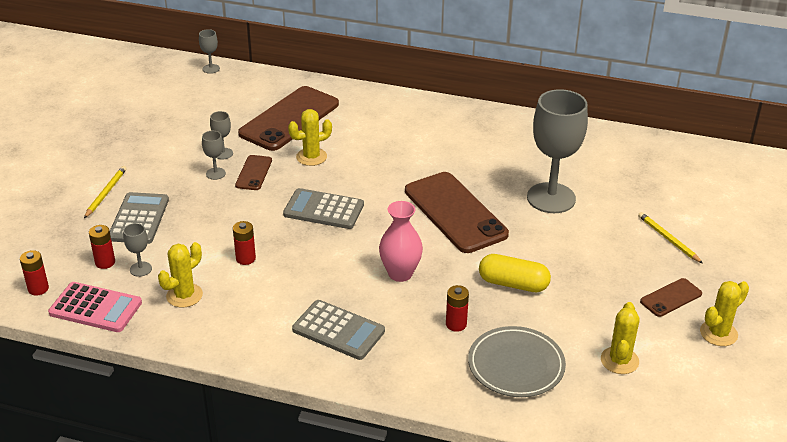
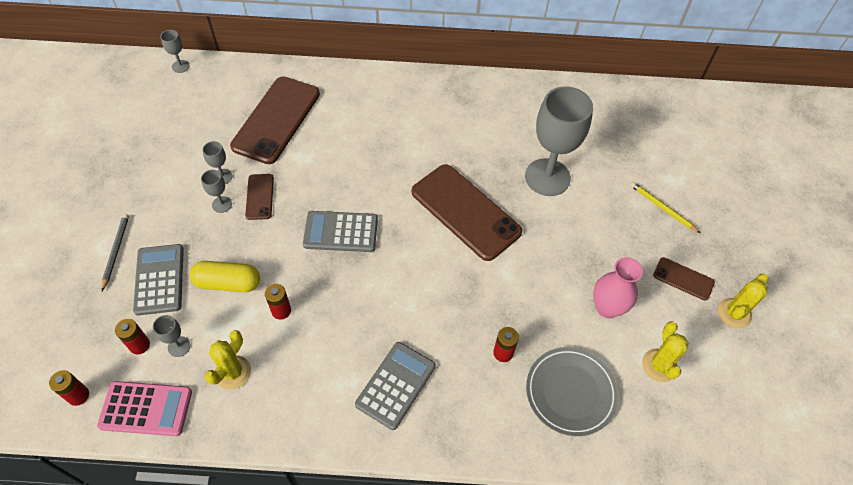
camera: 15 degrees left, 20 degrees up
(106, 193) = (116, 251): yellow pencil -> grey pencil
(311, 157) = (311, 165): yellow cactus -> none
(338, 330) = (396, 385): grey calculator -> grey calculator turned 75 degrees counterclockwise
(400, 273) = (435, 299): pink vase -> pink vase (607, 308)
(513, 284) = (541, 291): yellow capsule -> yellow capsule (228, 283)
(671, 298) = (683, 279): brown phone -> brown phone turned 75 degrees clockwise

